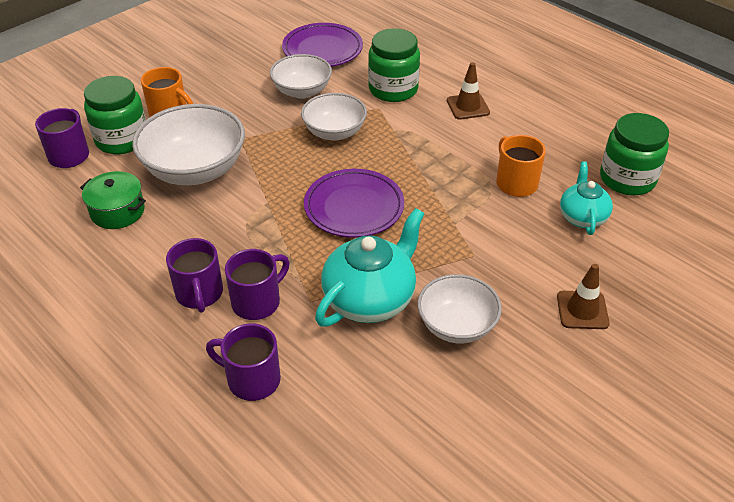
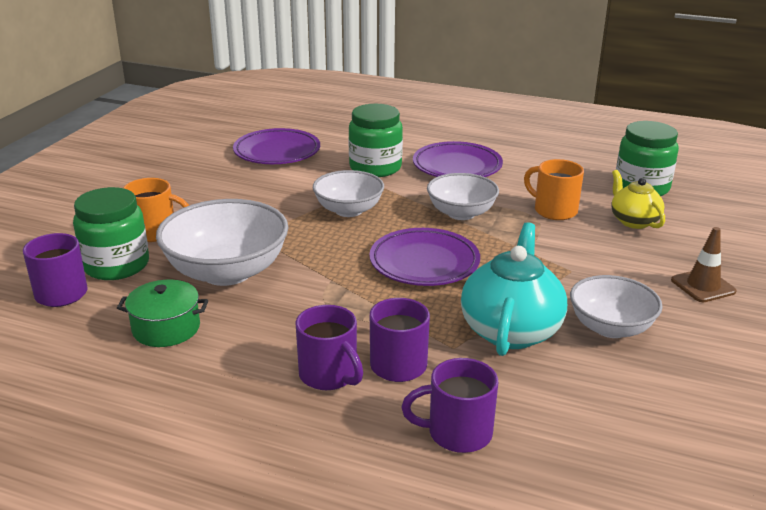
camera: 25 degrees left, 15 degrees down
(302, 91) = (285, 186): white bowl -> white bowl (461, 213)
(468, 107) = (457, 166): brown traffic cone -> purple plate
(582, 217) = (633, 221): turquoise teapot -> yellow teapot

